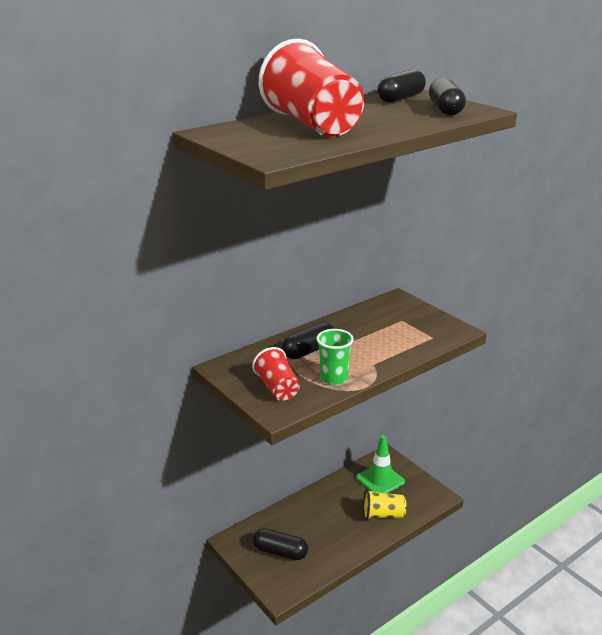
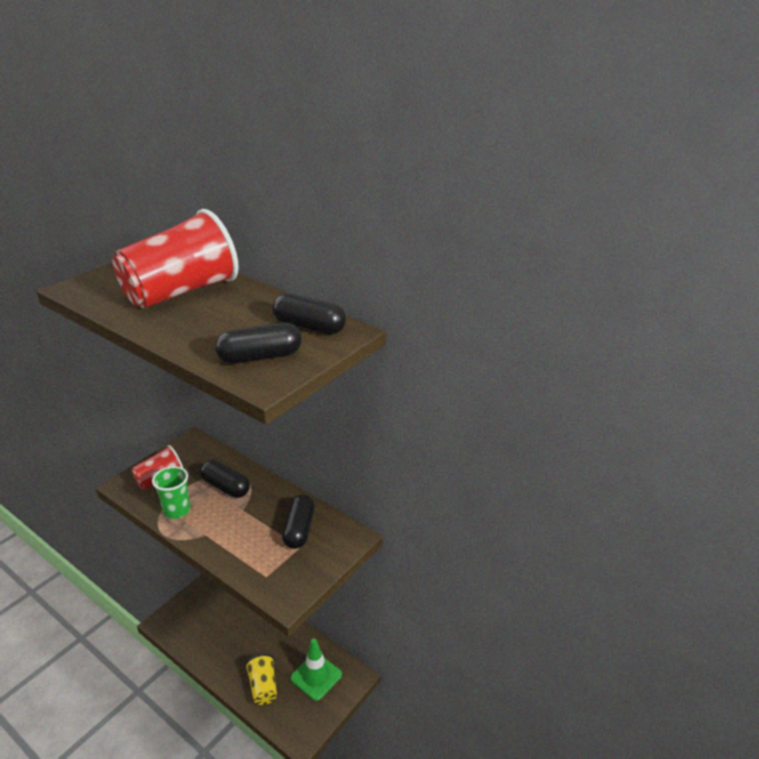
camera: 75 degrees right, 5 degrees up
(280, 552) = (206, 612): black capsule -> black capsule (299, 529)

